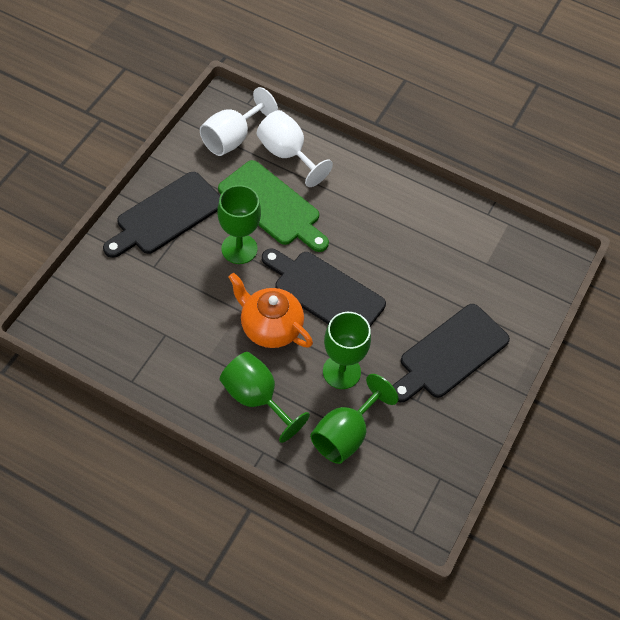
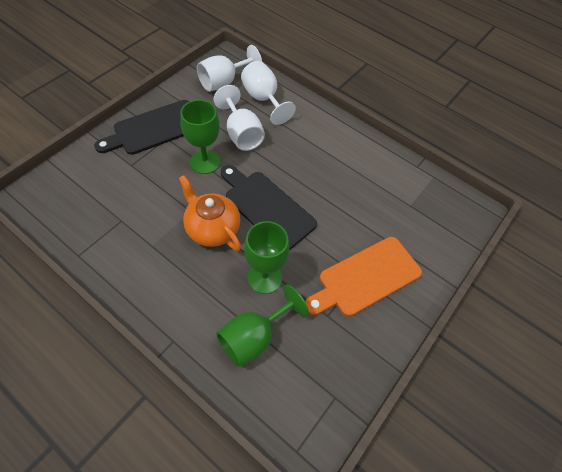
camera: 10 degrees right, 0 degrees up
(256, 398) = (182, 289): green goblet -> none
(272, 206) = (241, 134): green cutting board -> white goblet
(450, 354) = (366, 278): black cutting board -> orange cutting board

